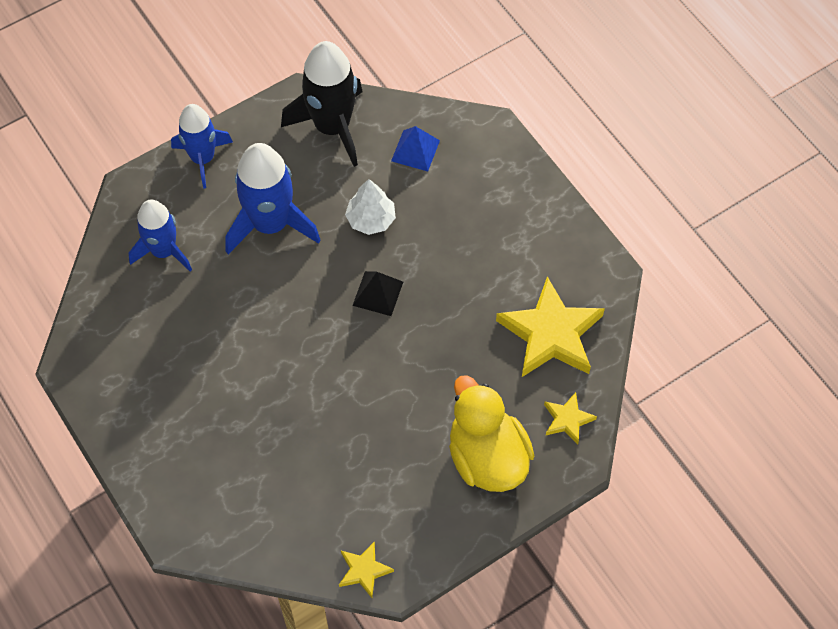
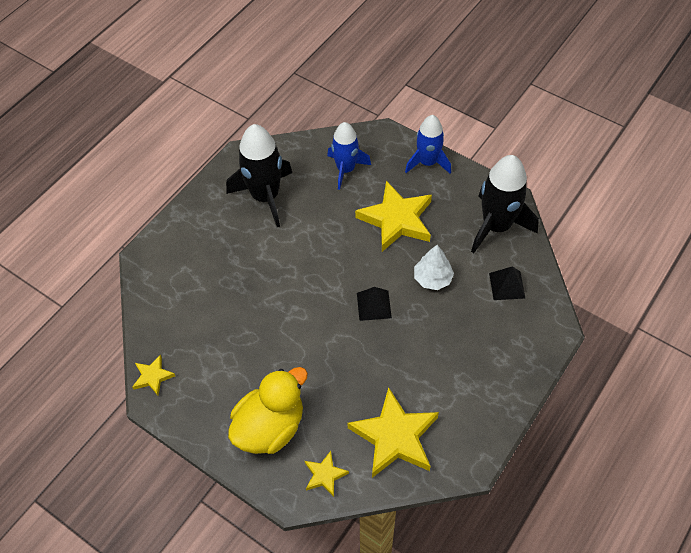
camera: 70 degrees right, 5 degrees down
(156, 358) = (265, 196): none -> black rocket
(270, 224) = (396, 220): blue rocket -> yellow star
(415, 150) = (507, 285): blue pyramid -> black pyramid

